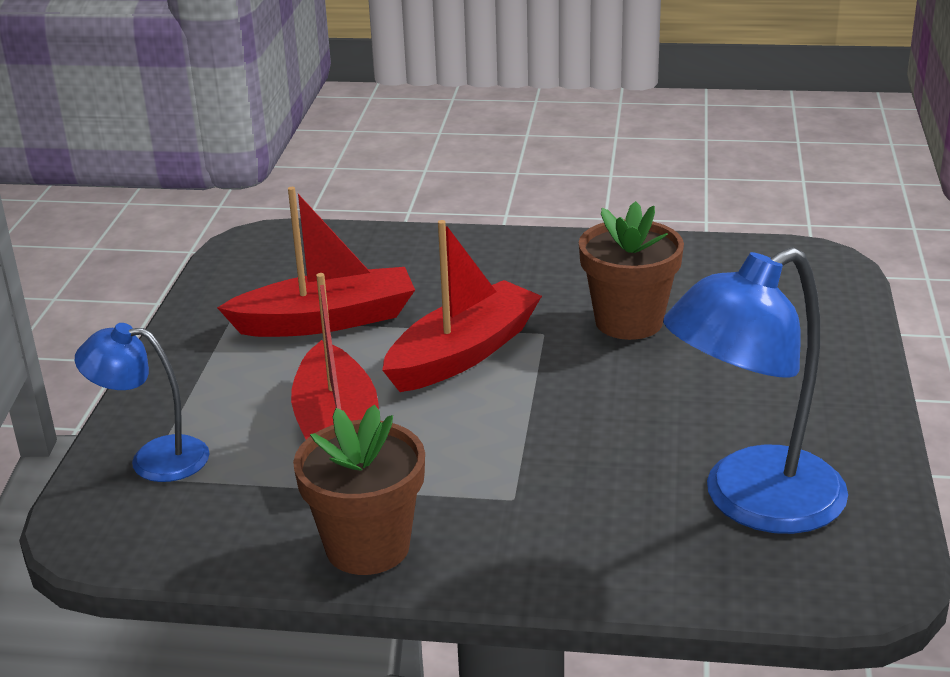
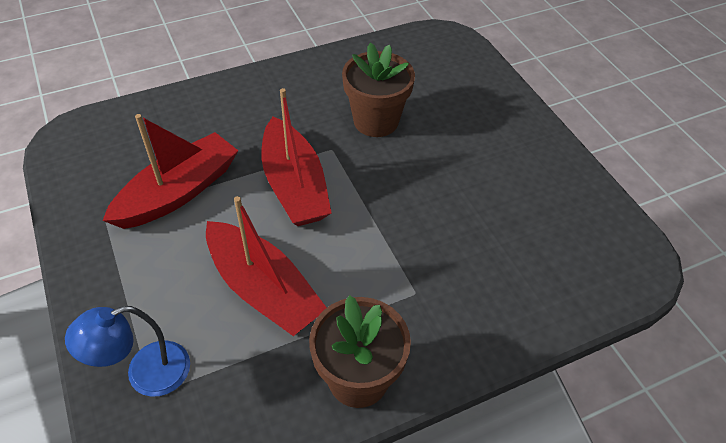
camera: 35 degrees left, 20 degrees up
(463, 353) = (294, 185): red boat -> red boat turned 150 degrees clockwise
(752, 502) = (545, 234): blue lamp -> none

